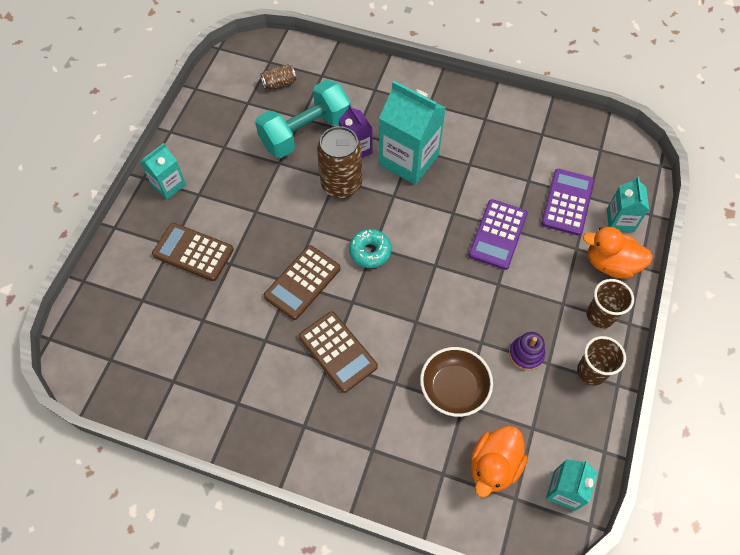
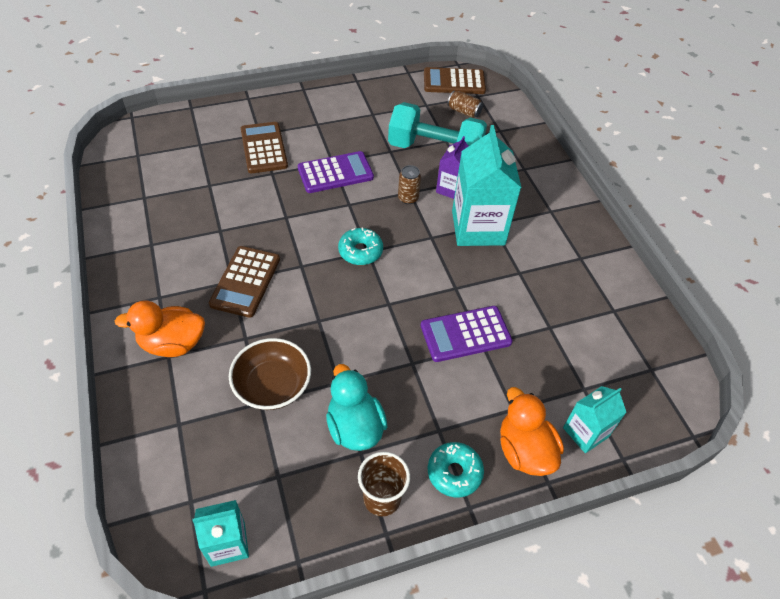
camera: 50 degrees right, 10 degrees down
(168, 185) = (310, 104): turquoise carton -> none
(302, 282) = (292, 224): brown calculator -> brown calculator (454, 82)
(341, 184) = (408, 198): brown can -> brown can, size x0.49
(494, 466) = (214, 463): orange duck -> orange duck (173, 343)
(526, 354) = (355, 427): purple stacking toy -> turquoise duck
(567, 202) = (558, 372): purple calculator -> purple calculator (335, 173)
(600, 315) = (454, 472): brown cup -> turquoise donut

